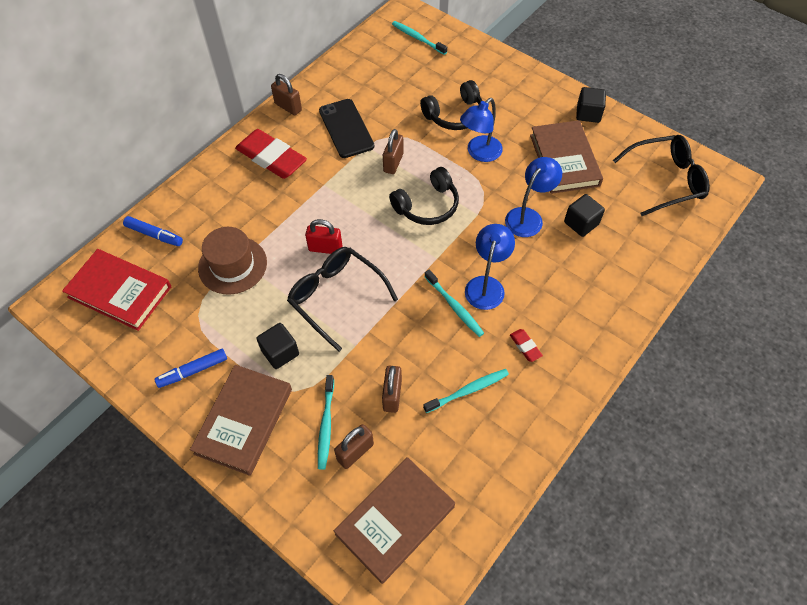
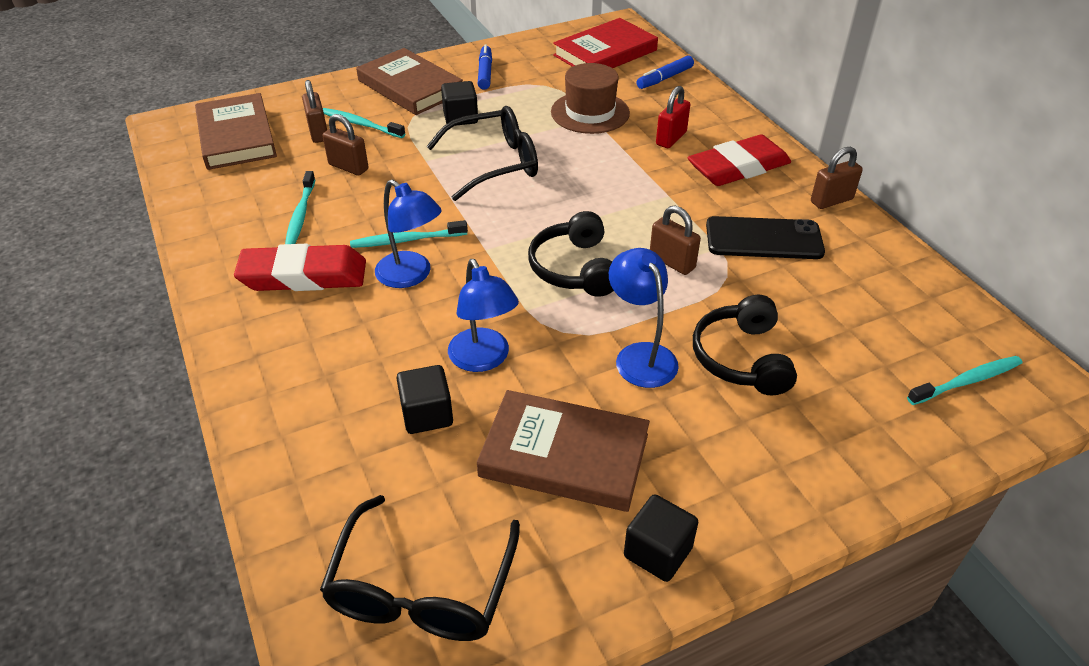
camera: 115 degrees right, 15 degrees down
(325, 248) = (567, 172): red padlock -> red padlock (671, 138)
(525, 346) = (303, 276): red eraser -> red eraser, size x2.35

